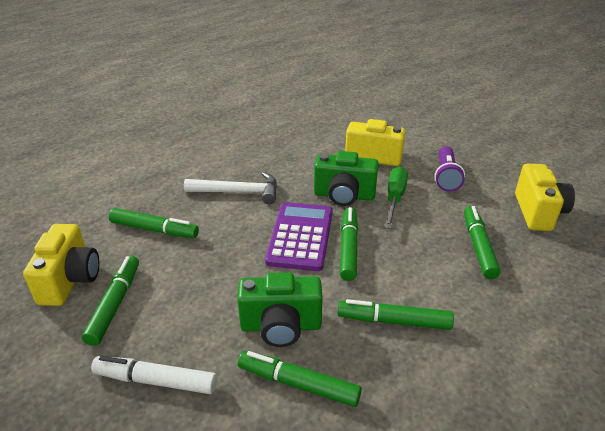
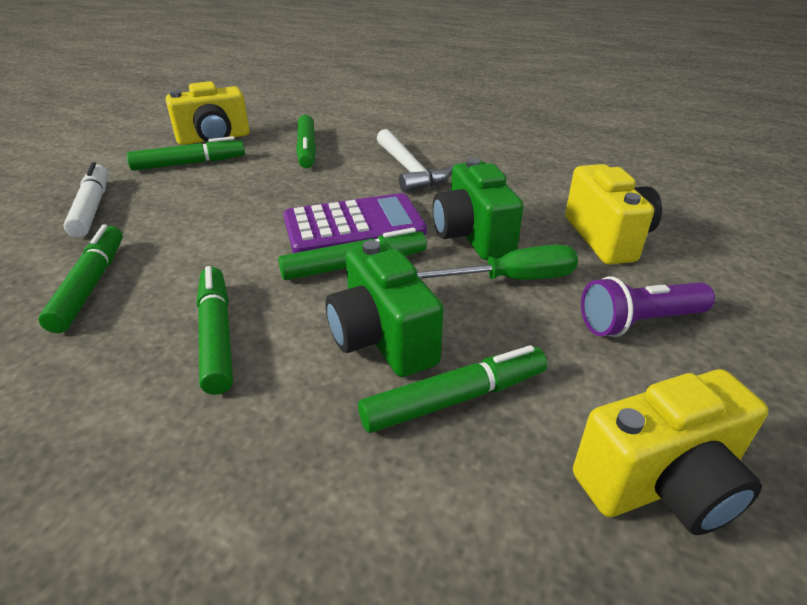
camera: 65 degrees right, 0 degrees up
(281, 326) = (182, 252): green camera -> green camera (382, 338)

